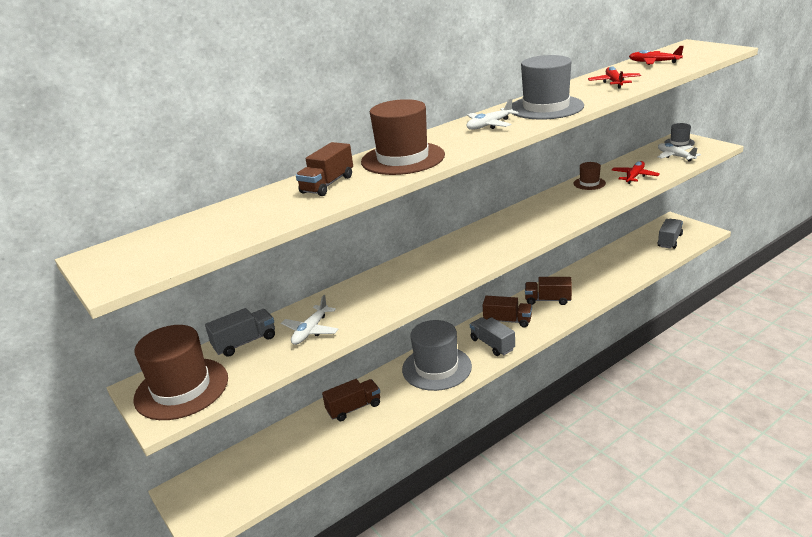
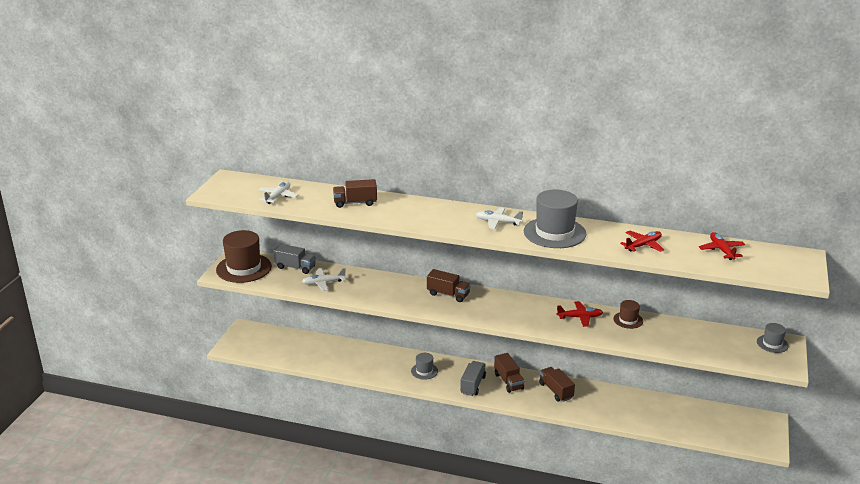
camera: 50 degrees right, 0 degrees up
(354, 408) = (356, 355): brown truck -> brown truck (448, 294)
(403, 158) = (412, 212): brown hat -> none
(436, 368) = (424, 371): grey hat -> grey hat, size x0.49
(634, 176) = (666, 338): red plane -> red plane (580, 317)
(669, 241) = (725, 429): grey truck -> none
(675, 156) = (735, 349): white plane -> white plane (278, 196)

